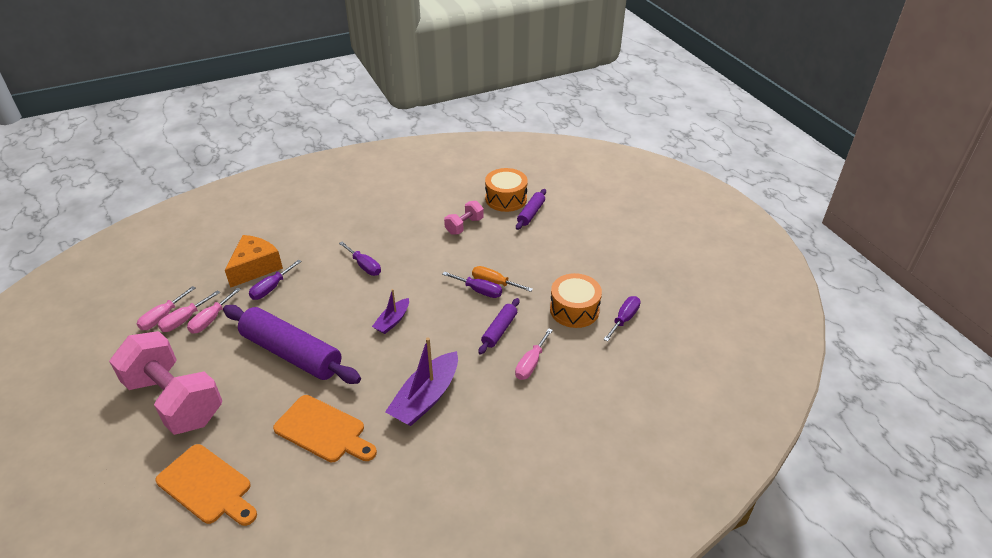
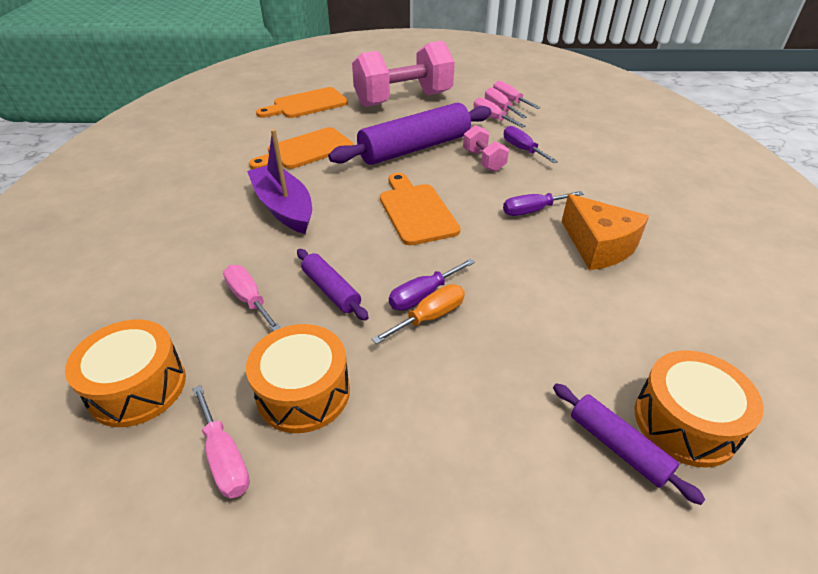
camera: 115 degrees right, 0 degrees up
(255, 267) = (563, 145): orange cheese -> orange cheese (598, 246)
(392, 321) = (416, 211): purple boat -> orange cutting board
(464, 226) = (598, 328): pink dumbbell -> pink dumbbell (483, 160)
(619, 373) = (137, 387): none -> orange drum
(624, 319) = (225, 457): purple screwdriver -> pink screwdriver

